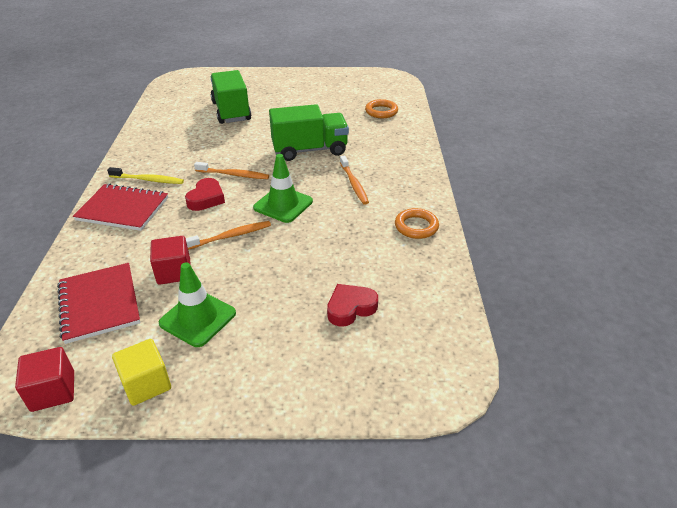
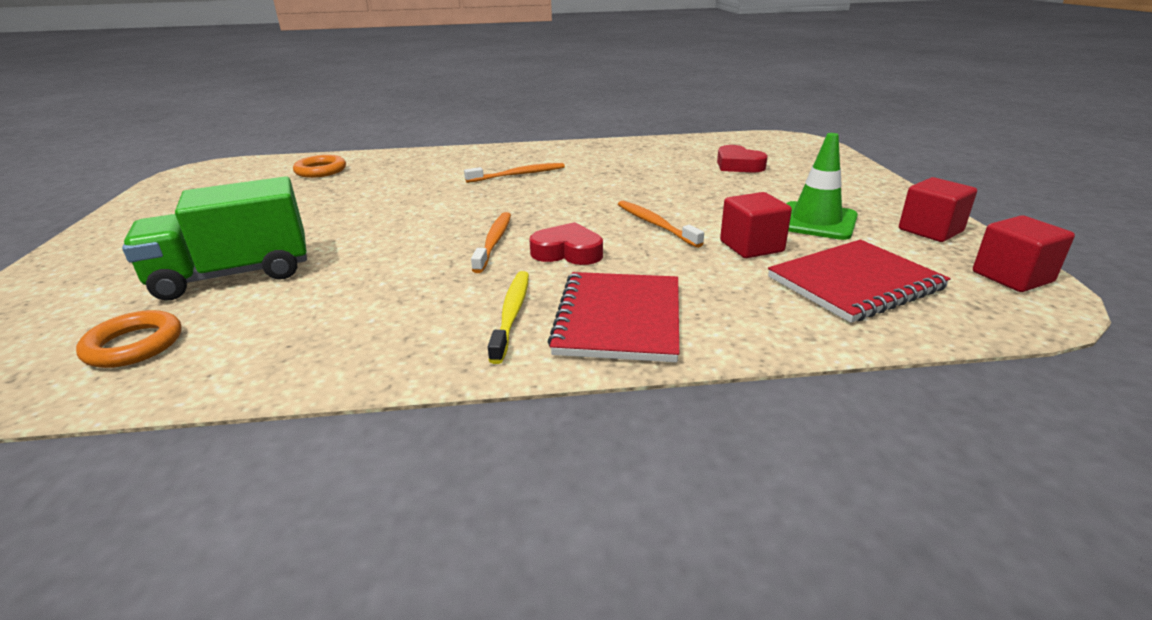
camera: 95 degrees left, 10 degrees down
(146, 384) = (930, 230): yellow cube -> red cube
(283, 204) = (572, 204): green traffic cone -> none
(310, 150) = (424, 201): green truck -> none
(416, 226) = (598, 150): orange ring -> orange ring (134, 345)

